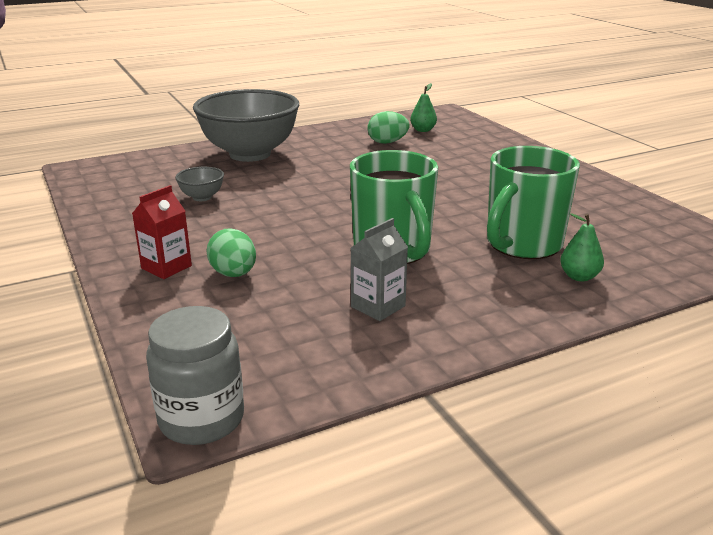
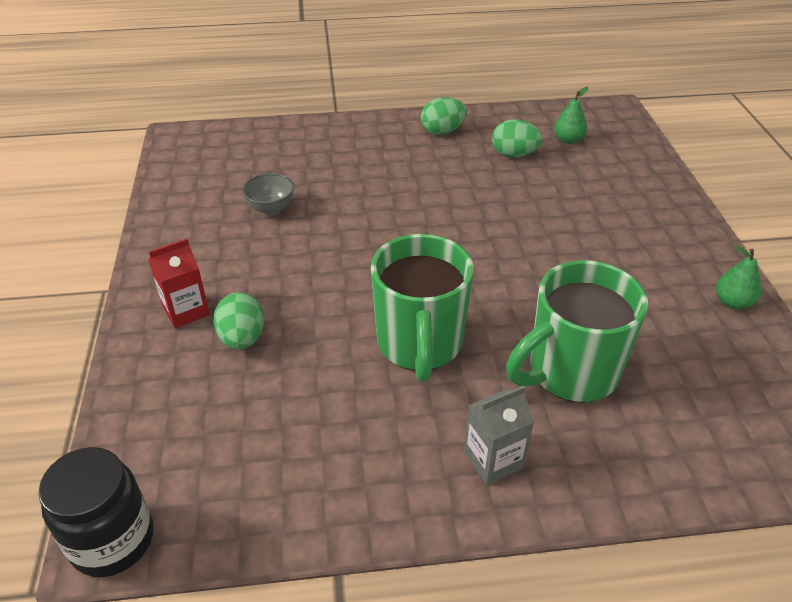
camera: 20 degrees right, 15 degrees up
(201, 419) = (112, 540): grey jar -> black jar
(250, 154) = (354, 146): grey bowl -> none
(319, 137) = (442, 131): none -> green egg
(378, 306) = (356, 429): grey carton -> grey carton (493, 460)
(579, 277) = (605, 445): green pear -> green pear (732, 302)

